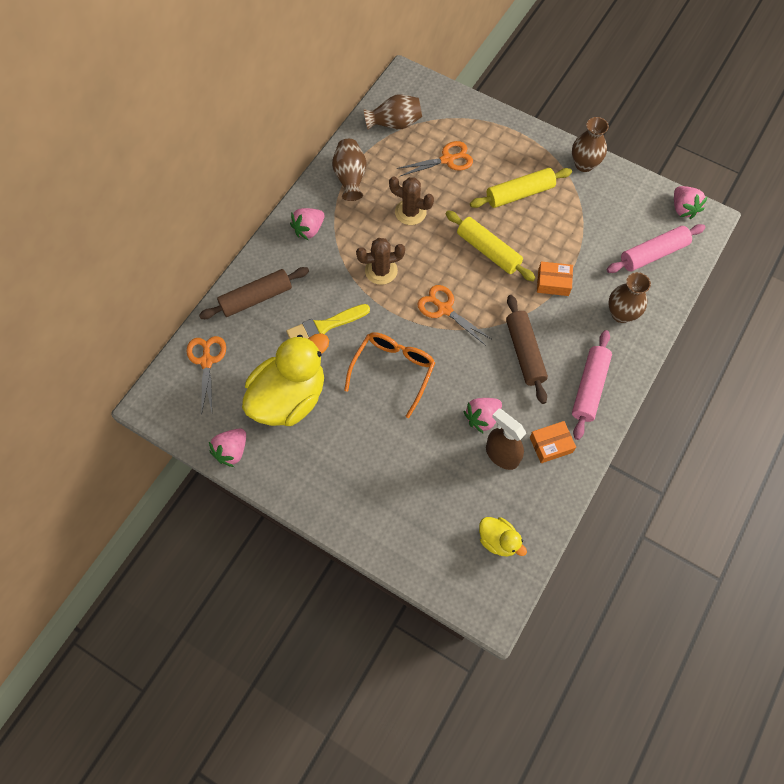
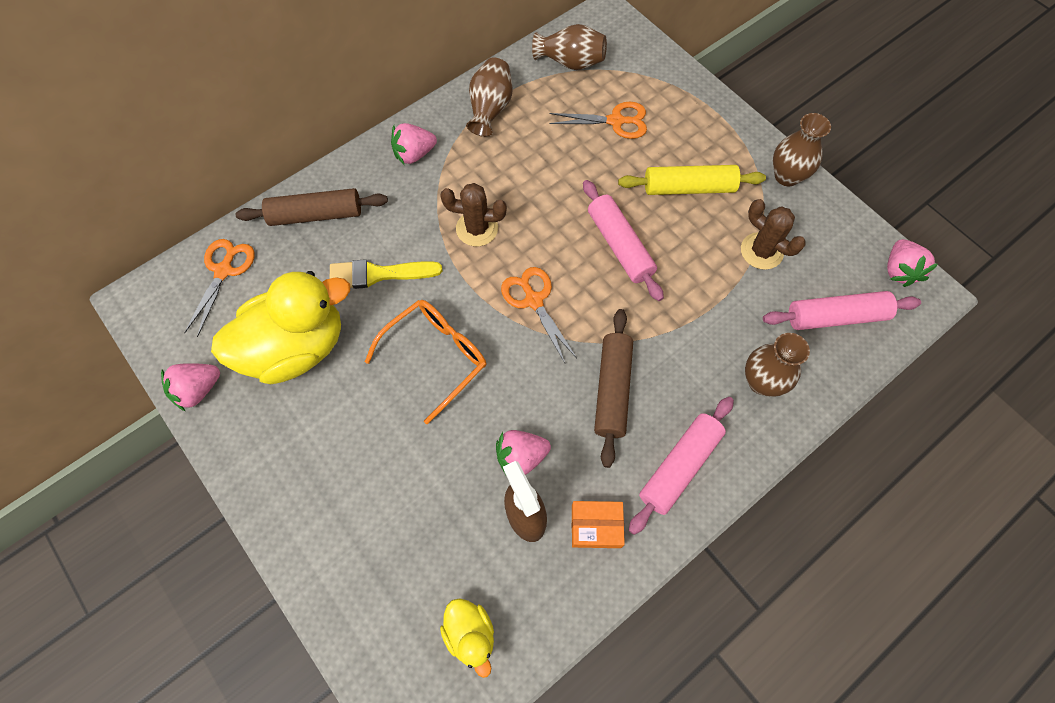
camera: 20 degrees right, 0 degrees up
(410, 212) = (543, 170): brown cactus -> brown cactus (761, 251)
(488, 251) = (620, 245): yellow rolling pin -> pink rolling pin
(553, 282) = (687, 311): orange box -> none

